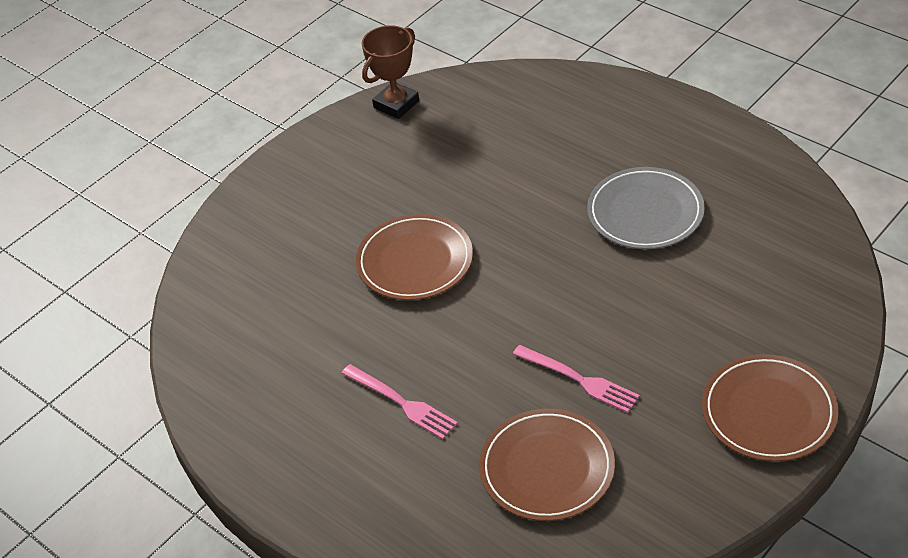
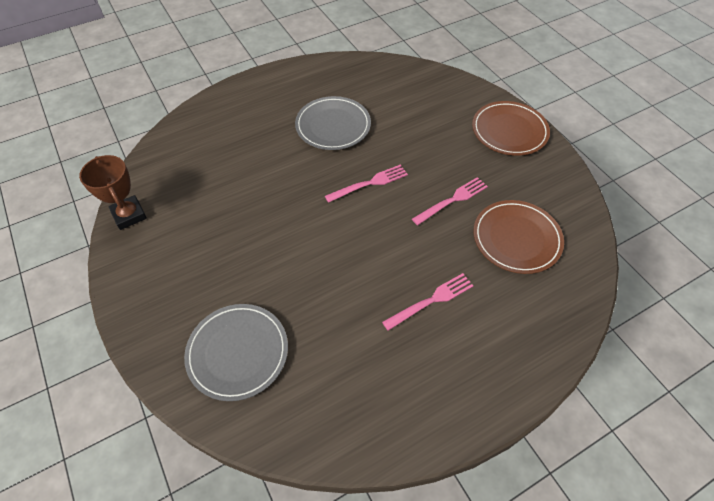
camera: 75 degrees left, 10 degrees up
(266, 261) = (238, 352): none -> grey plate
(415, 261) = (301, 253): brown plate -> none
(561, 285) = (370, 183): none -> pink fork

